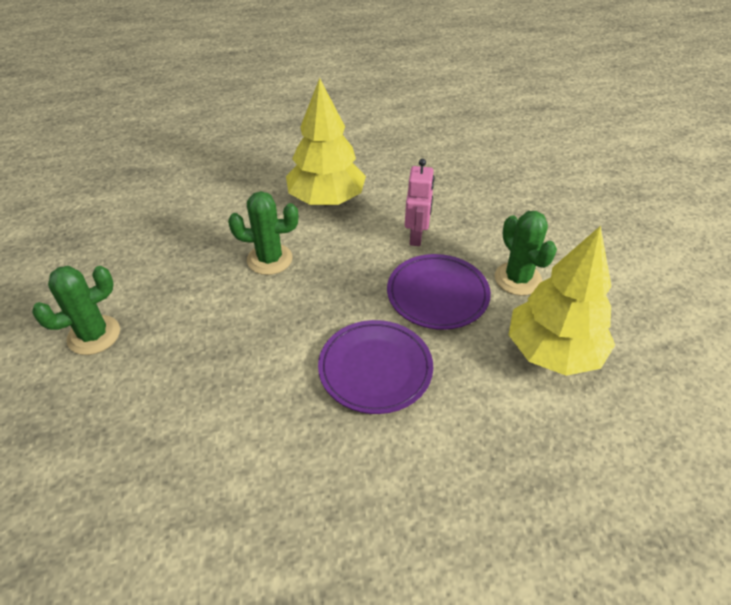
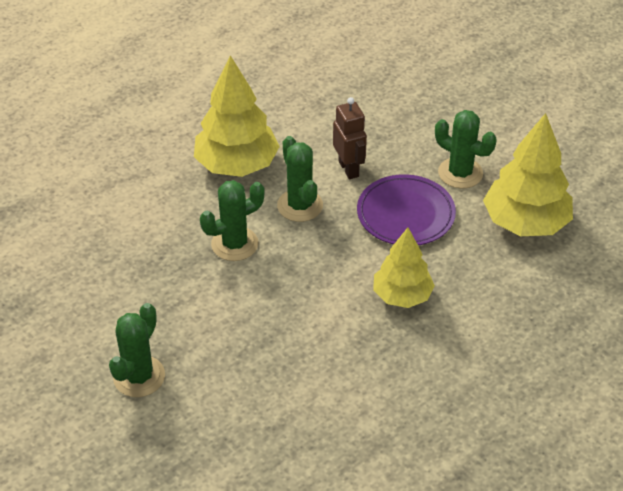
camera: 30 degrees left, 0 degrees up
(349, 250) = (300, 205): none -> green cactus
(375, 369) = (402, 295): purple plate -> yellow tree
(416, 237) = (349, 169): pink robot -> brown robot

